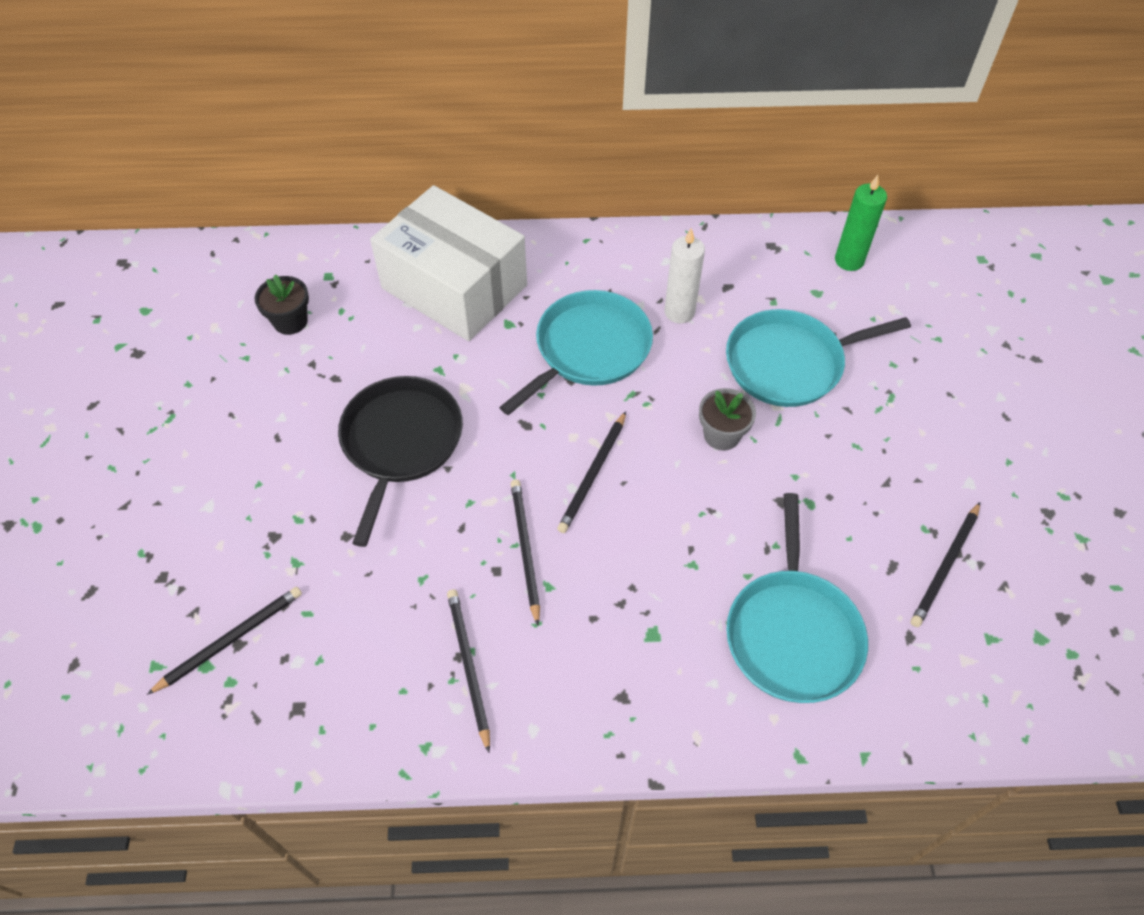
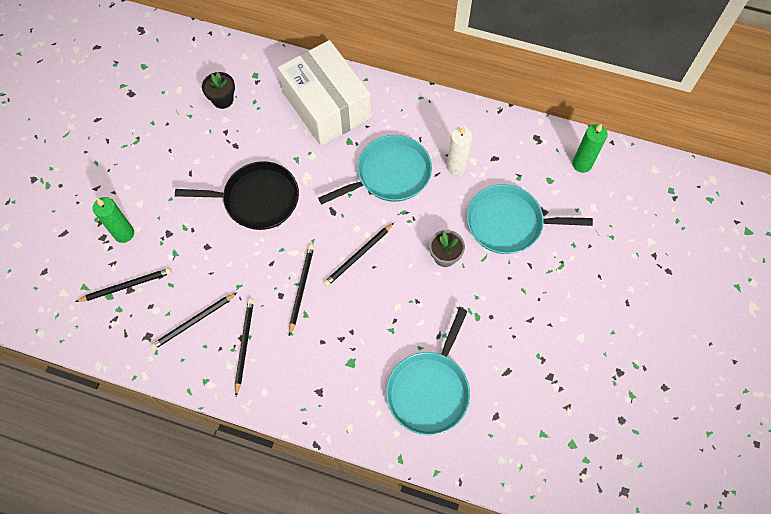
camera: 20 degrees right, 10 degrees up
(197, 559) = (124, 233): none -> green candle
(400, 443) = (257, 199): black pan -> black pan turned 60 degrees clockwise
(945, 566) = (538, 383): black pencil -> black pencil (193, 322)

